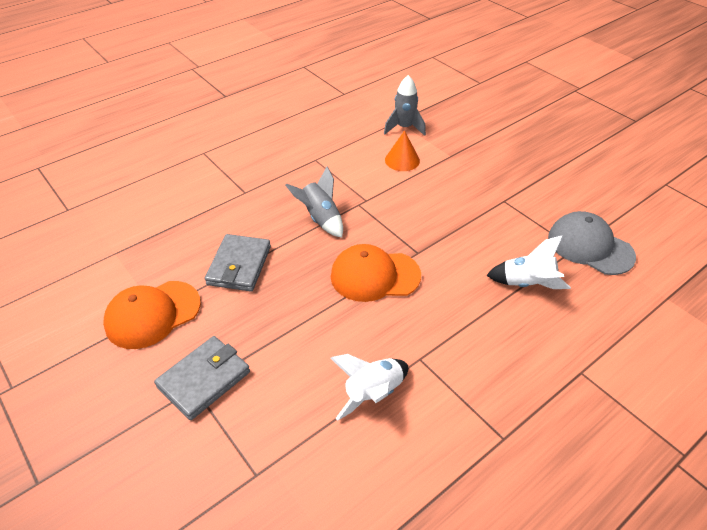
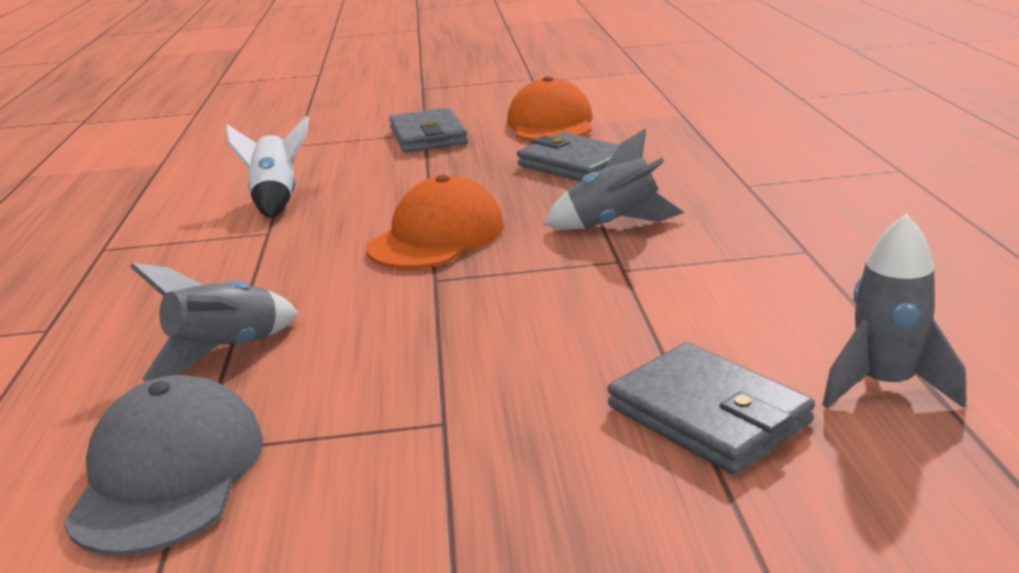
camera: 125 degrees right, 20 degrees down
(402, 160) = (727, 340): orange cone -> none
(448, 153) = (708, 415): none -> grey wallet
(527, 284) = (226, 351): white rocket -> grey rocket
(590, 246) = (168, 474): grey cap -> grey cap turned 75 degrees counterclockwise

